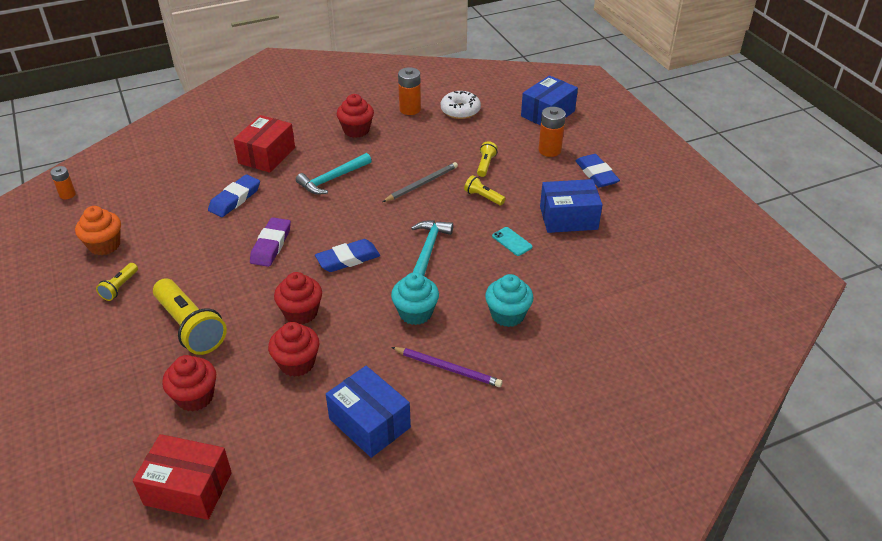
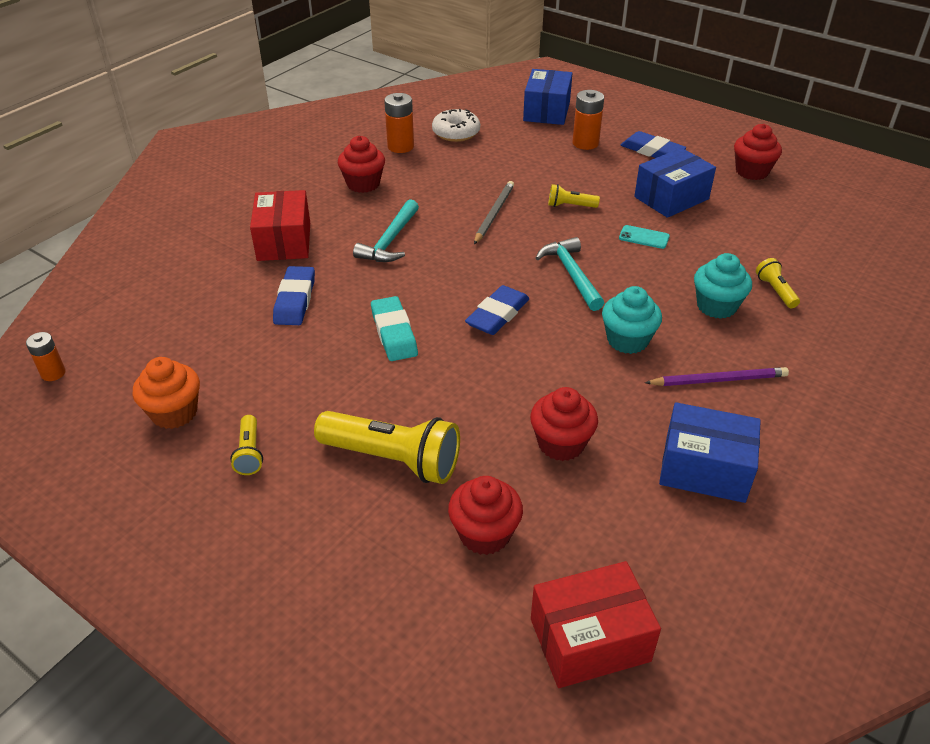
camera: 30 degrees left, 0 degrees up
(271, 245) = (394, 333): purple eraser -> turquoise eraser
(301, 313) = (507, 389): red cupcake -> red cupcake (752, 171)
(485, 165) = (538, 175): yellow flashlight -> yellow flashlight (775, 291)

